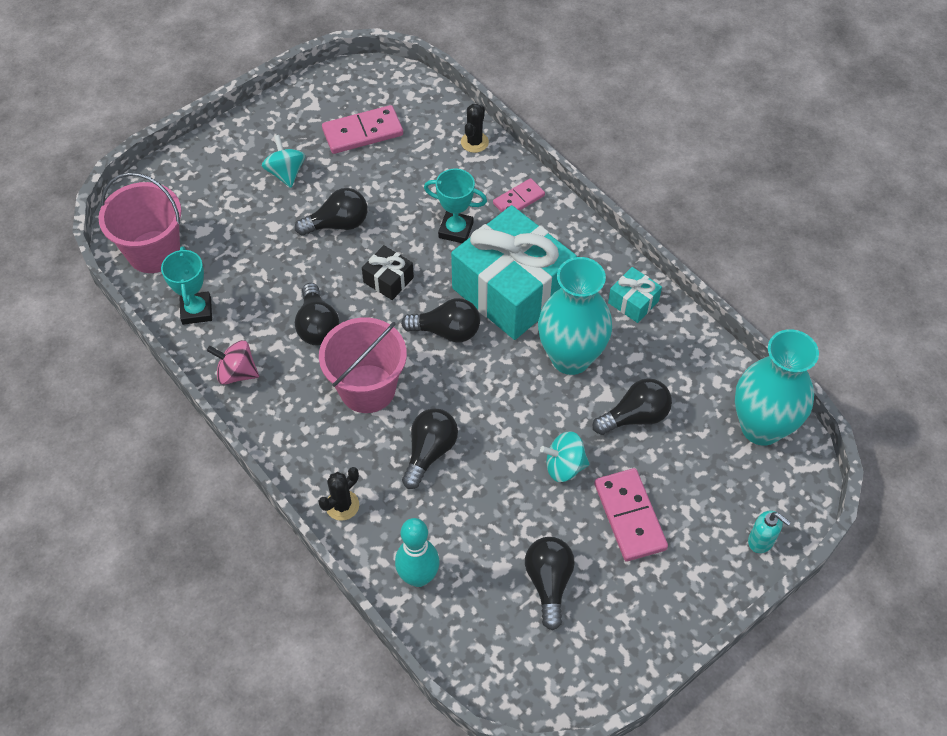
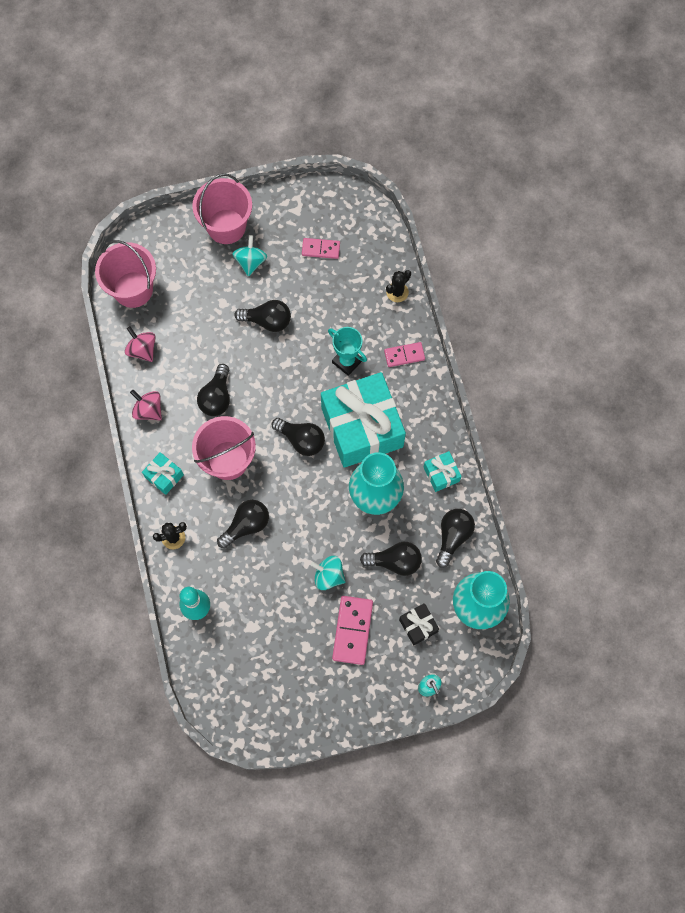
camera: 25 degrees right, 15 degrees up
(196, 311) = (142, 350): turquoise trophy -> pink spinning top
(238, 149) = (226, 226): none -> pink bucket
(294, 439) = (164, 476): none -> turquoise gift
(363, 132) = (321, 249): pink domino -> pink domino, size x0.63
(388, 280) = (281, 382): black gift -> black gift (418, 626)
(549, 583) = (277, 651): black light bulb -> black light bulb (453, 536)

